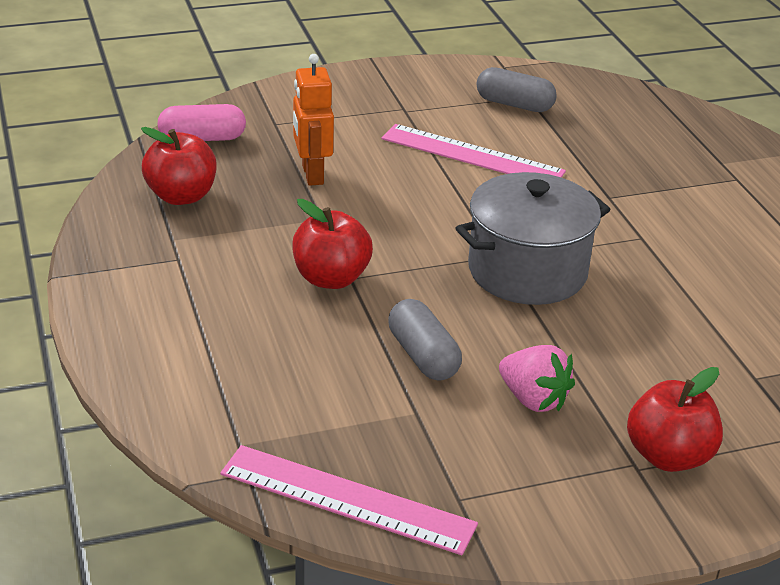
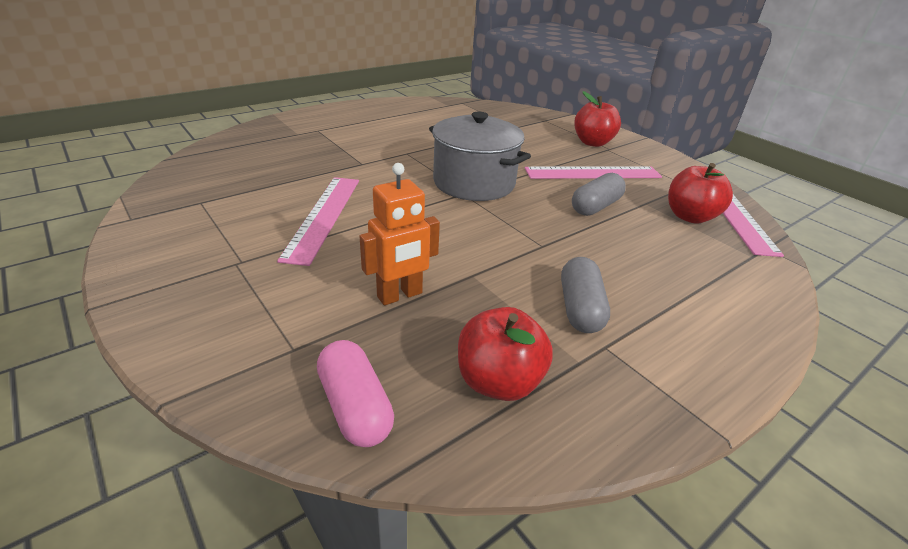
camera: 110 degrees left, 0 degrees up
(331, 278) = (551, 254): red apple -> red apple (690, 216)
(514, 104) = (219, 206): grey capsule -> grey capsule (580, 308)
(533, 399) = (592, 173): pink strawberry -> pink ruler

